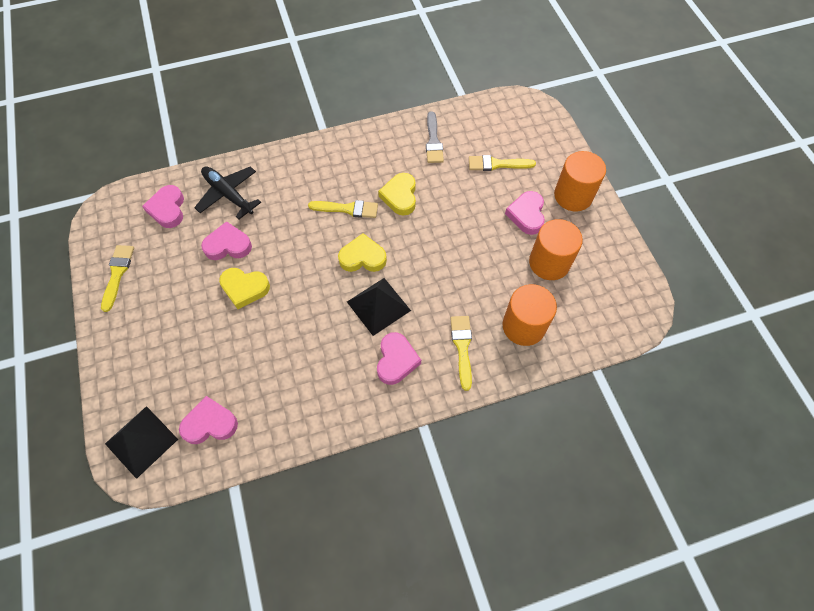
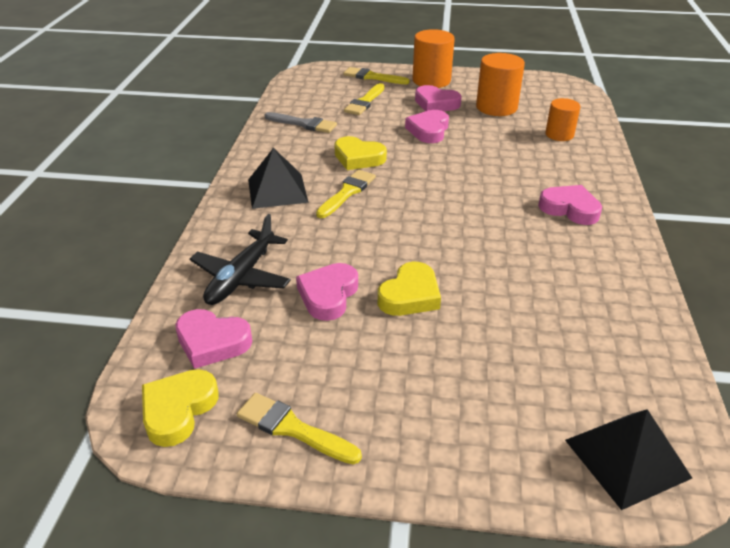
camera: 65 degrees left, 25 degrees down
(210, 423) = (614, 373): pink heart -> pink heart (428, 130)
(228, 195) = (242, 276): black plane -> black plane turned 45 degrees counterclockwise
(362, 257) = (423, 198): yellow heart -> yellow heart (178, 410)
(378, 306) = (494, 203): black pyramid -> black pyramid (277, 190)
(462, 347) = (569, 169): yellow brush -> yellow brush (372, 77)
(523, 326) = (559, 135): orange cylinder -> orange cylinder, size x0.64

